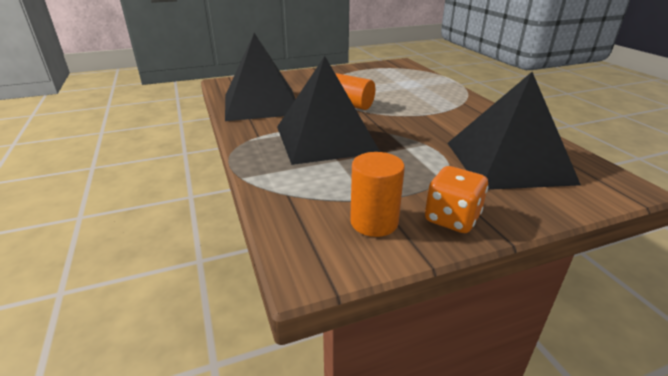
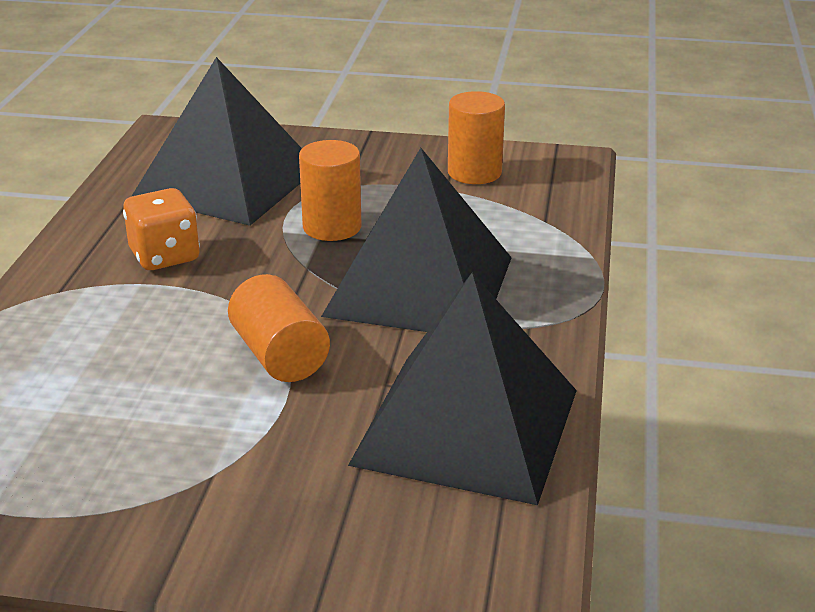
camera: 150 degrees left, 0 degrees up
(407, 153) = (332, 227): none -> orange cylinder
(452, 218) = (394, 155): orange dice -> orange dice (165, 256)

